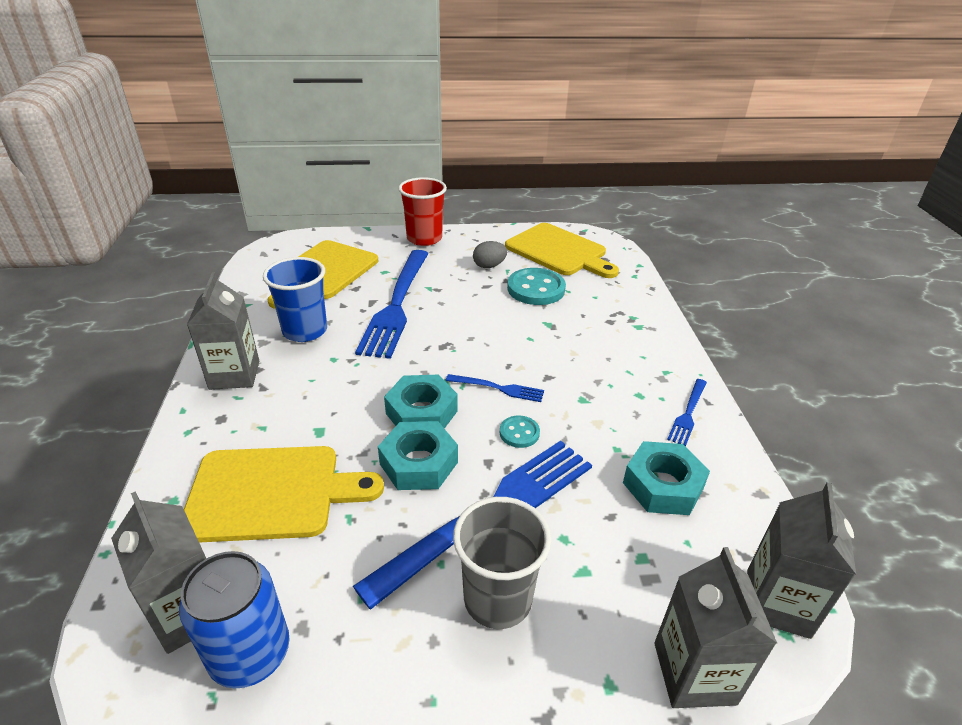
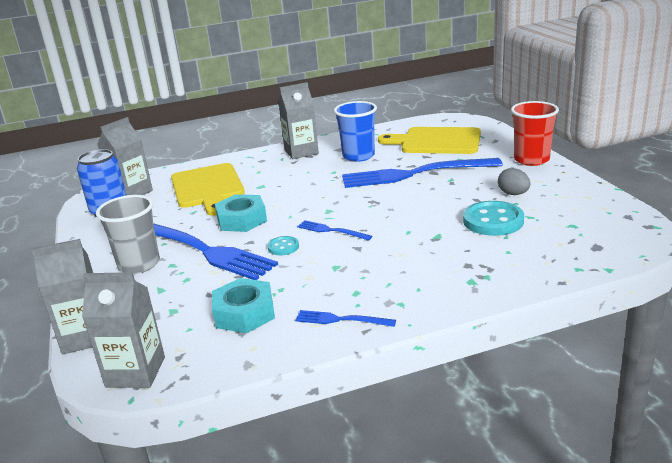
camera: 80 degrees right, 10 degrees down
(421, 412) = (291, 210): turquoise nut -> none
(498, 388) = (331, 231): blue fork -> blue fork turned 120 degrees clockwise
(559, 251) = (583, 220): yellow cutting board -> none

